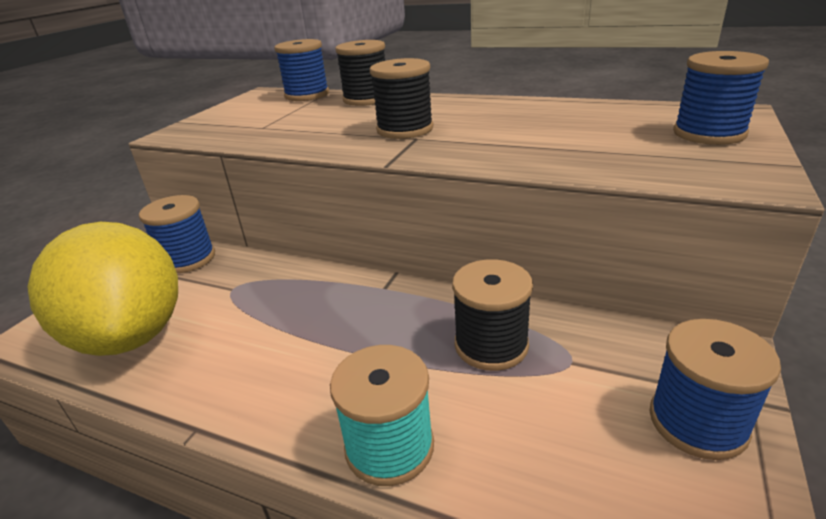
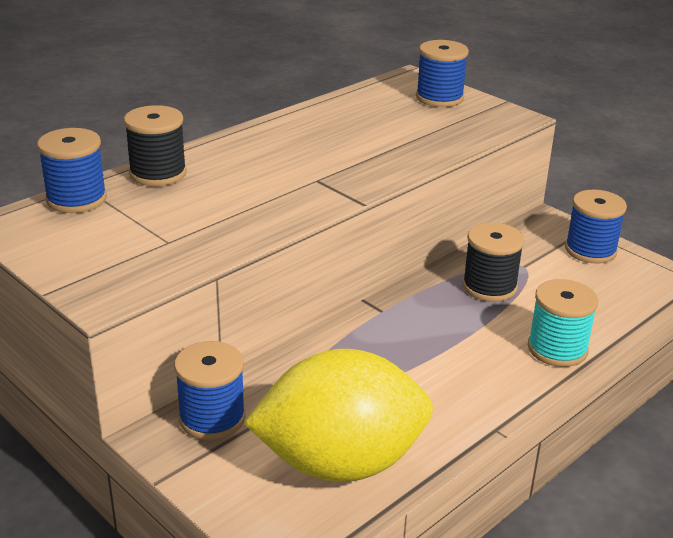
camera: 70 degrees left, 0 degrees up
(405, 129) = (289, 178): black spool -> none

